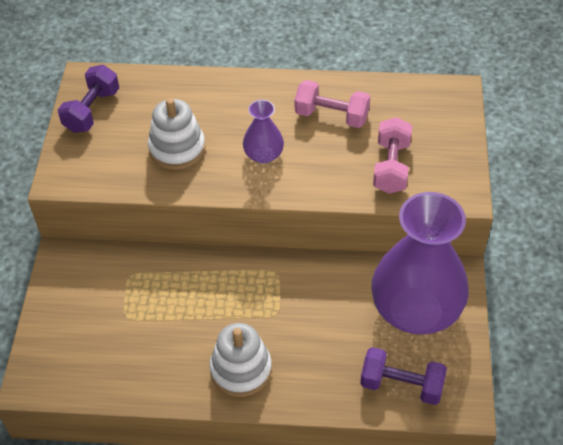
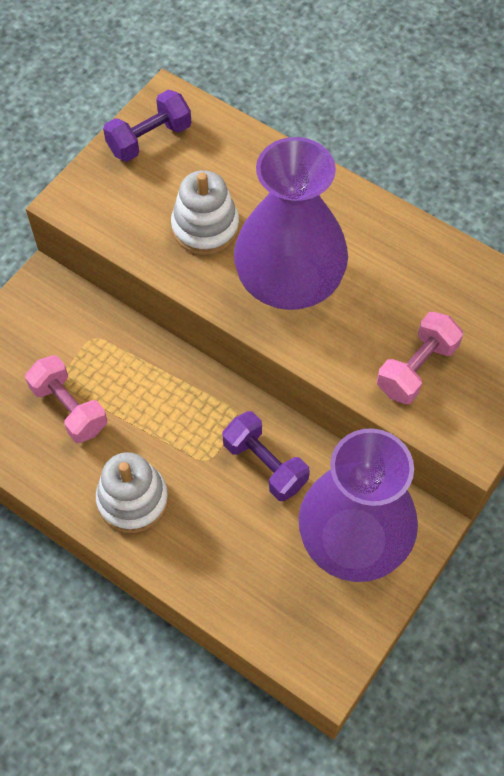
camera: 30 degrees right, 10 degrees up
(263, 154) = (289, 281): purple vase -> purple vase, size x2.21
(331, 116) = (394, 273): pink dumbbell -> pink dumbbell (69, 408)
(401, 385) = (279, 612): purple dumbbell -> purple dumbbell (265, 464)

